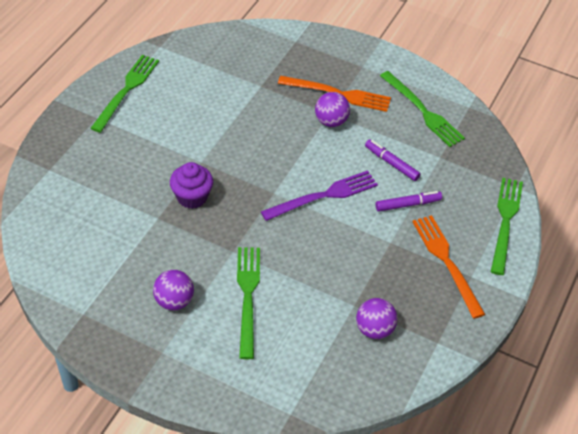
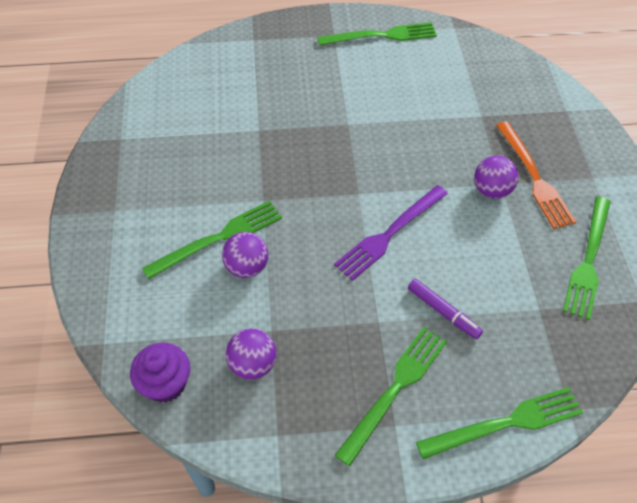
camera: 60 degrees right, 5 degrees up
(174, 301) = (175, 189): purple ball -> purple ball (246, 267)
(192, 197) = (301, 139): purple cupcake -> purple cupcake (165, 383)
(324, 196) = (389, 234): purple fork -> purple fork turned 105 degrees clockwise
(391, 163) = (486, 269): purple marker -> none
(446, 262) = (395, 389): orange fork -> green fork

